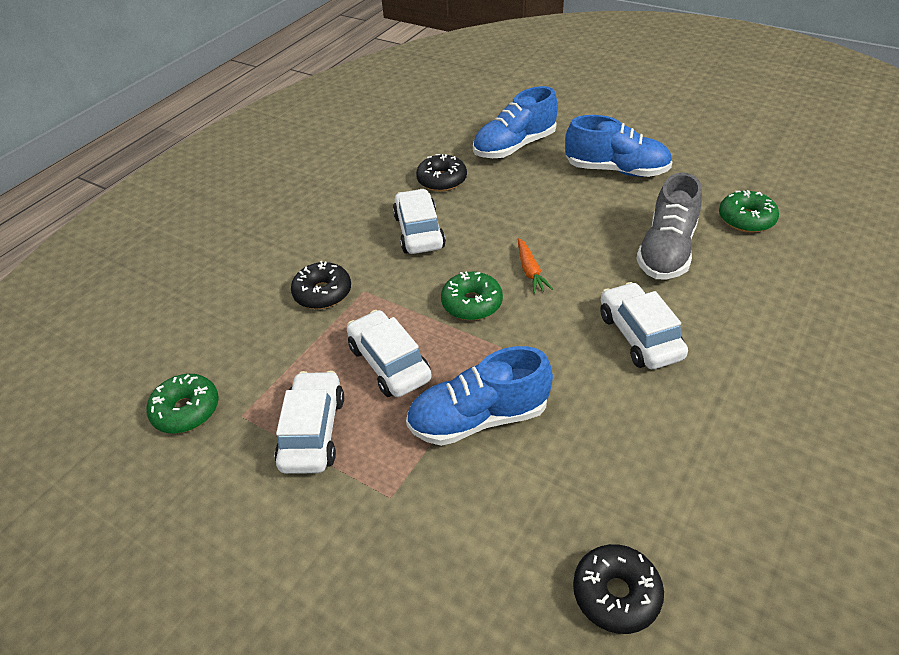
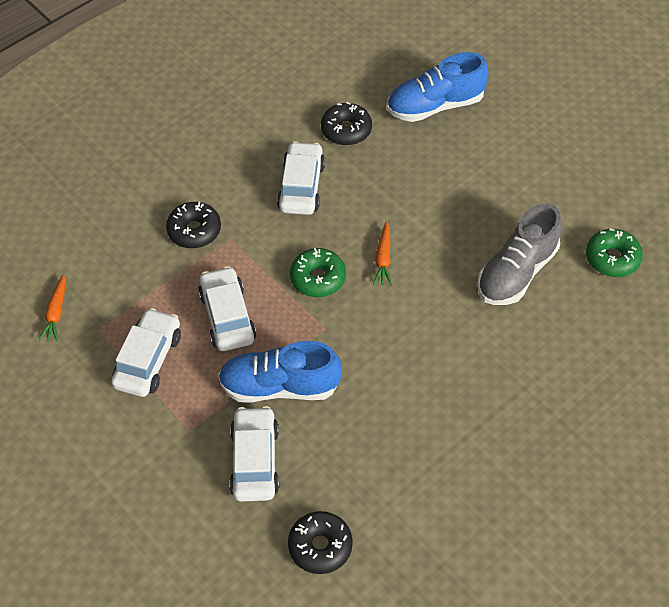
camera: 15 degrees right, 10 degrees up
(186, 410) = (56, 313): green donut -> orange carrot
(616, 170) = (521, 164): blue shoe -> none
(639, 336) = (445, 351): white car -> white car (255, 461)

